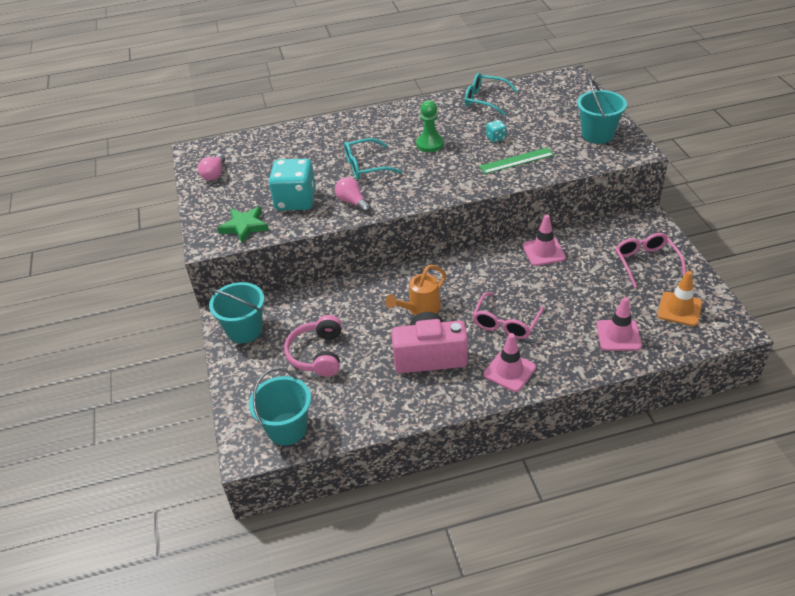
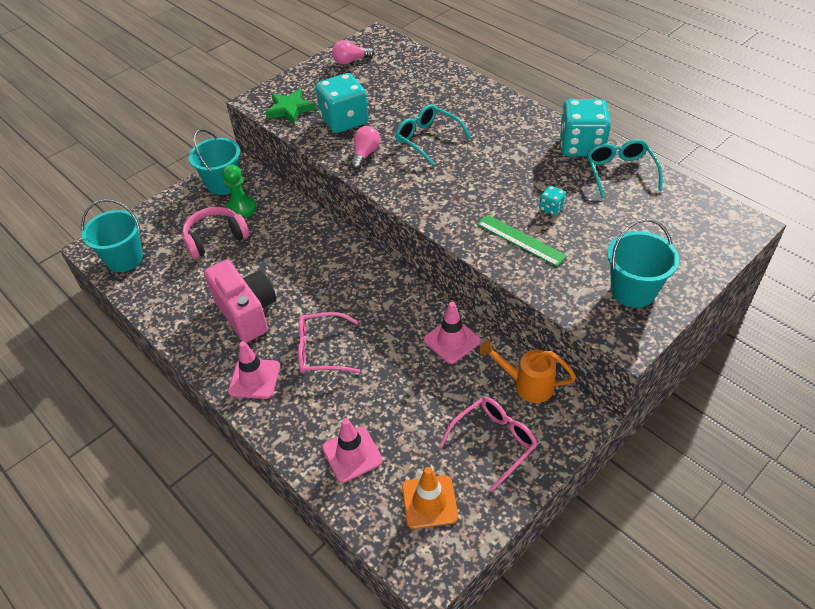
camera: 60 degrees right, 5 degrees up
(420, 309) = (306, 280): orange watering can -> orange watering can (527, 385)
(430, 144) = (499, 165): green pawn -> green pawn (241, 208)
(443, 104) = (581, 146): none -> turquoise dice

